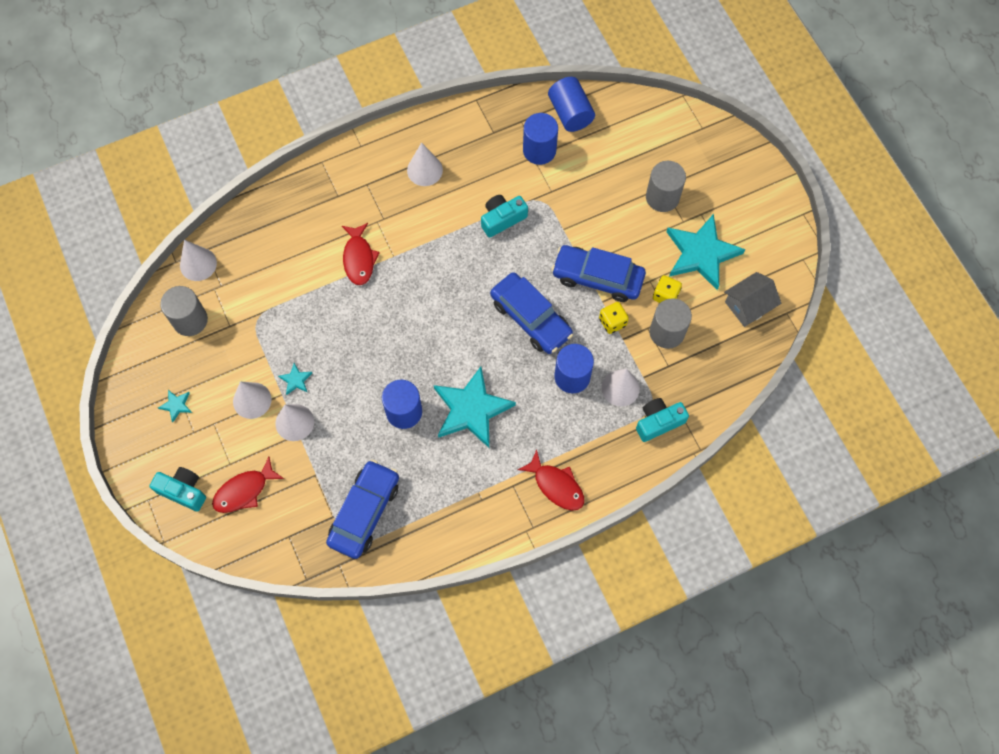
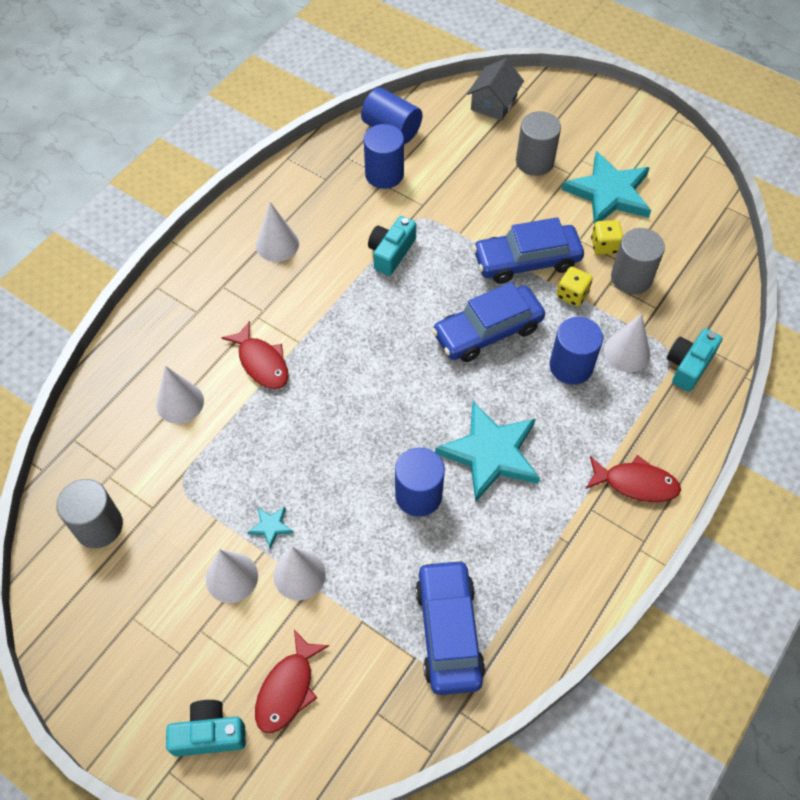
camera: 30 degrees left, 10 degrees down
(176, 405) = (139, 634): turquoise star -> none
(198, 264) = (72, 459): white cone -> white cone (180, 402)
(531, 318) = (487, 331): blue car -> blue car turned 135 degrees clockwise
(748, 305) = (687, 217): grey house -> grey house (493, 103)

